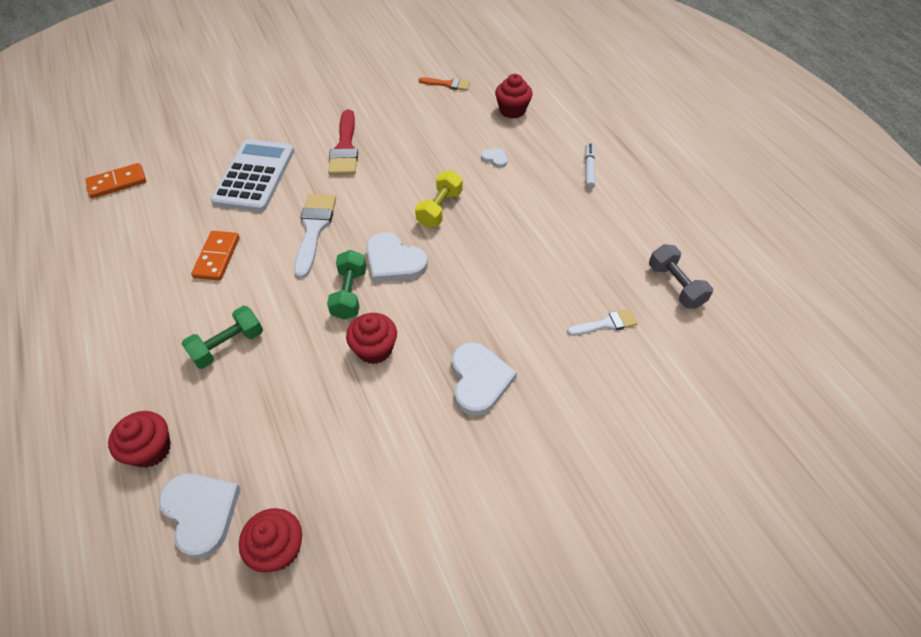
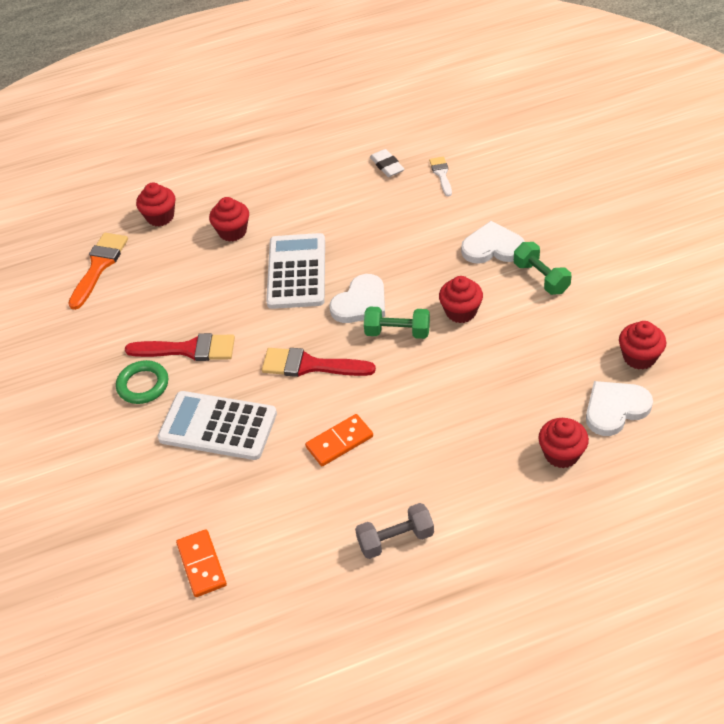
camera: 80 degrees left, 5 degrees down
(217, 257) = (339, 442): orange domino -> orange domino turned 45 degrees counterclockwise
(228, 345) = (453, 415): green dumbbell -> green dumbbell (541, 278)
(309, 127) = (143, 385): none -> green ring
(314, 229) = (310, 365): white brush -> red brush
(439, 209) = (296, 272): yellow dumbbell -> white calculator
(448, 84) = (99, 266): orange brush -> orange brush, size x1.71
(495, 158) = (232, 232): white heart -> red cupcake
(588, 169) = (261, 170): white marker -> none
(613, 271) = (387, 166): none -> white eraser
(675, 285) = (406, 134): grey dumbbell -> grey dumbbell (395, 539)

